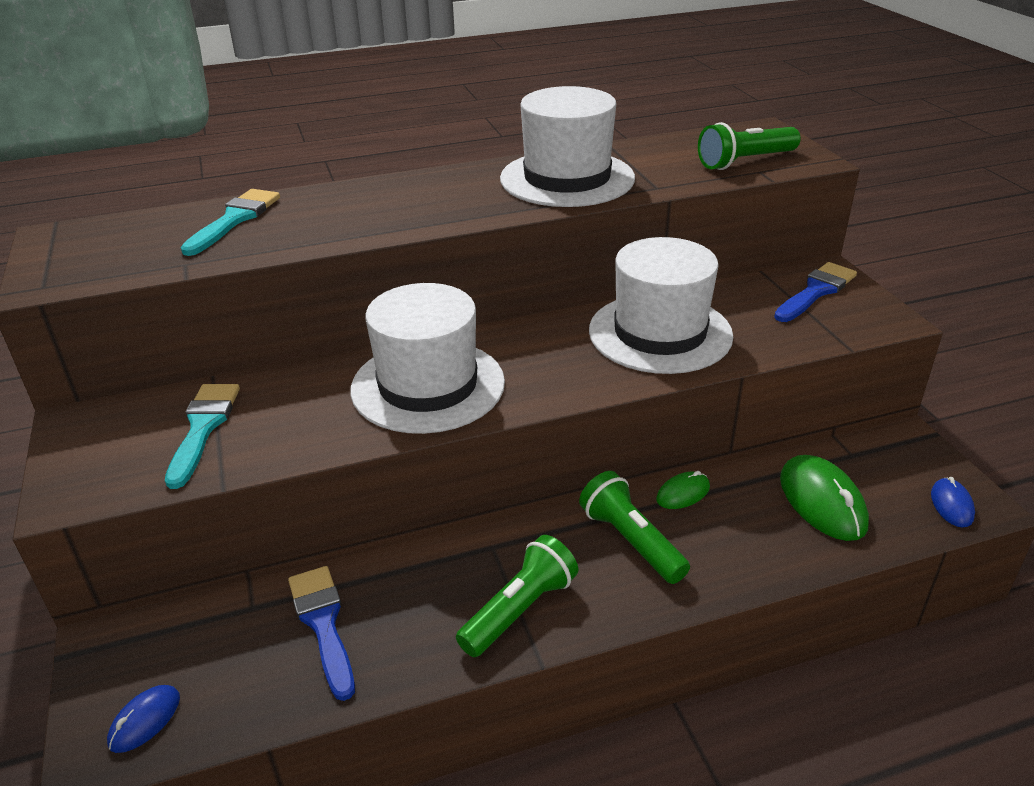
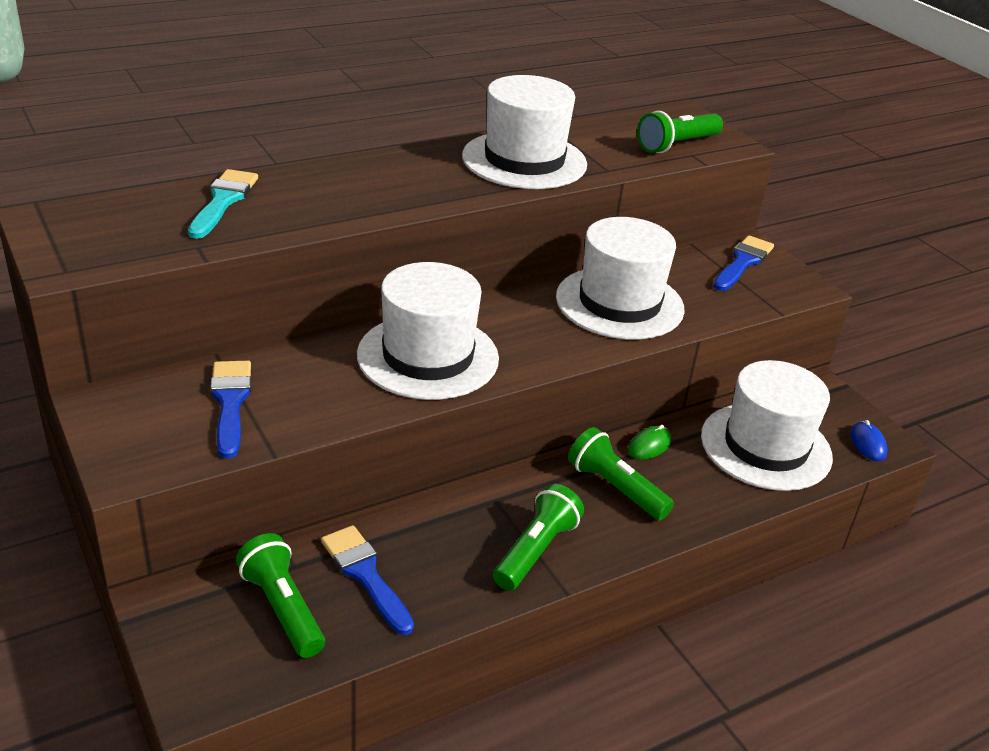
camera: 15 degrees left, 0 degrees up
(145, 720) = (231, 666): blue mouse -> none
(203, 428) = (230, 403): turquoise brush -> blue brush
(222, 656) = (282, 608): none -> green flashlight
(822, 502) = (765, 446): green mouse -> white hat

